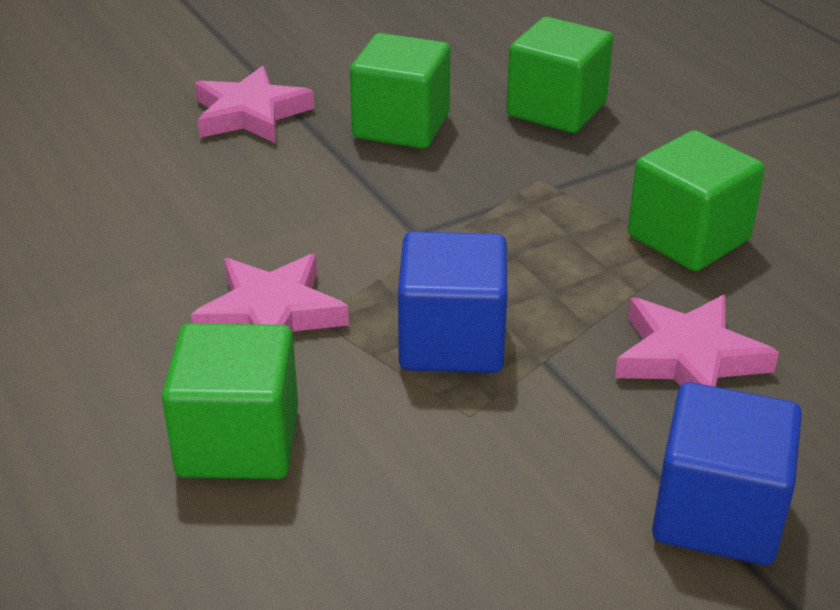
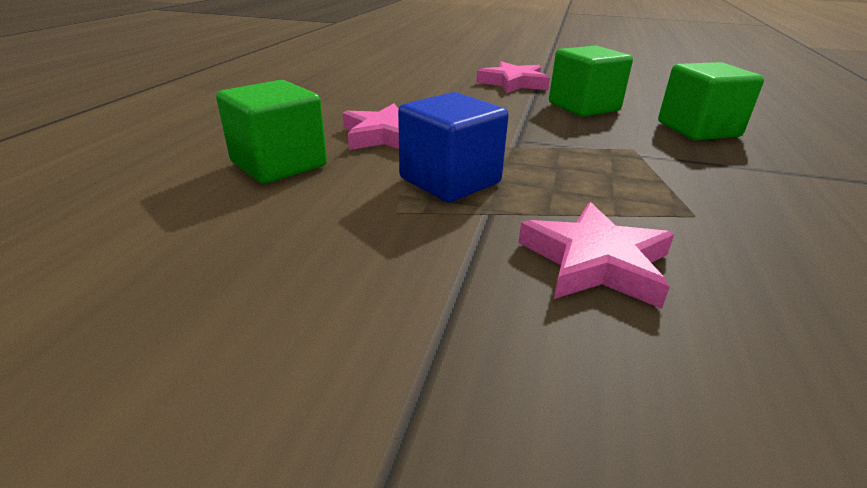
camera: 45 degrees right, 5 degrees down
(688, 238) = (706, 209): green cube -> none
(717, 514) = (448, 358): blue cube -> none

